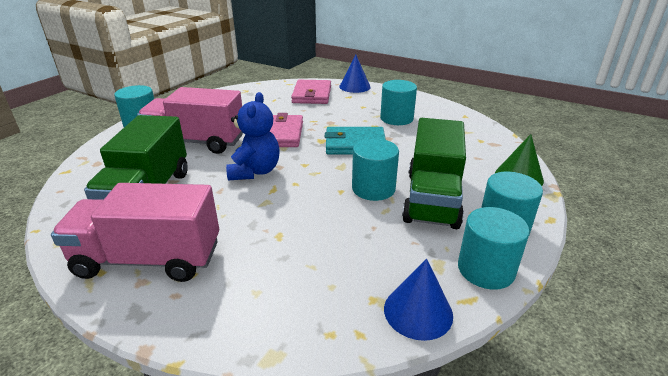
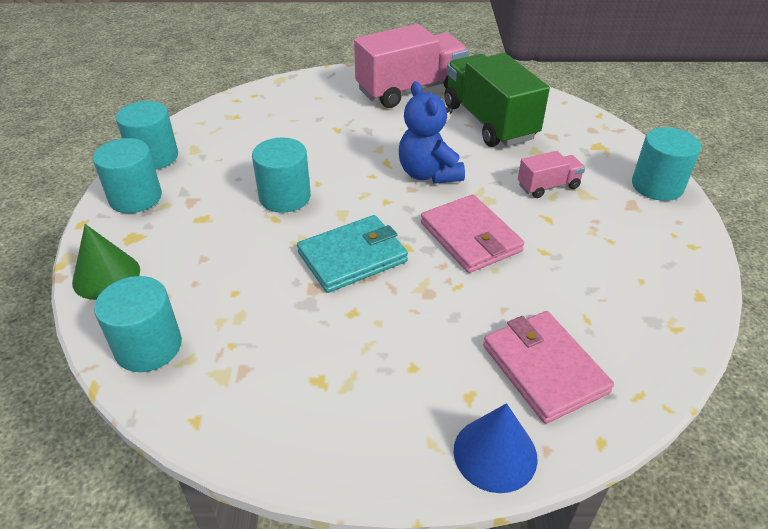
camera: 150 degrees right, 10 degrees up
(196, 142) = (548, 186): pink truck -> pink truck, size x0.48
(396, 118) = (327, 351): turquoise cylinder -> turquoise cylinder (148, 346)
(418, 311) = (202, 119): blue cone -> none
(432, 199) = (215, 206): green truck -> none

